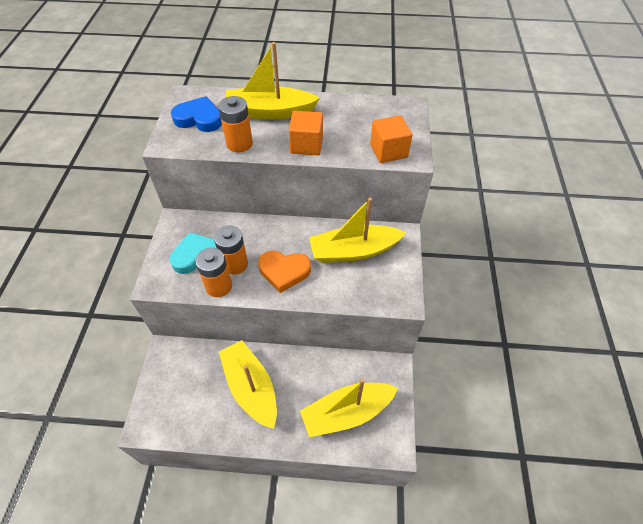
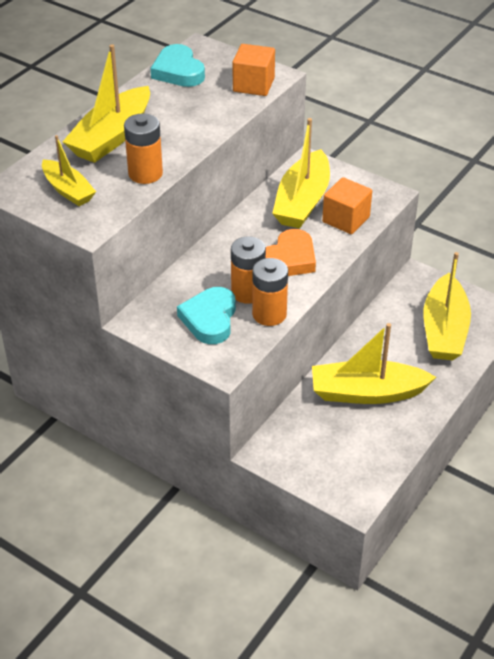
camera: 60 degrees left, 10 degrees down
(199, 119) = (68, 190): blue heart -> yellow boat
(306, 145) = (194, 130): orange cube -> orange cube (346, 219)
(370, 109) = (178, 71): none -> turquoise heart

